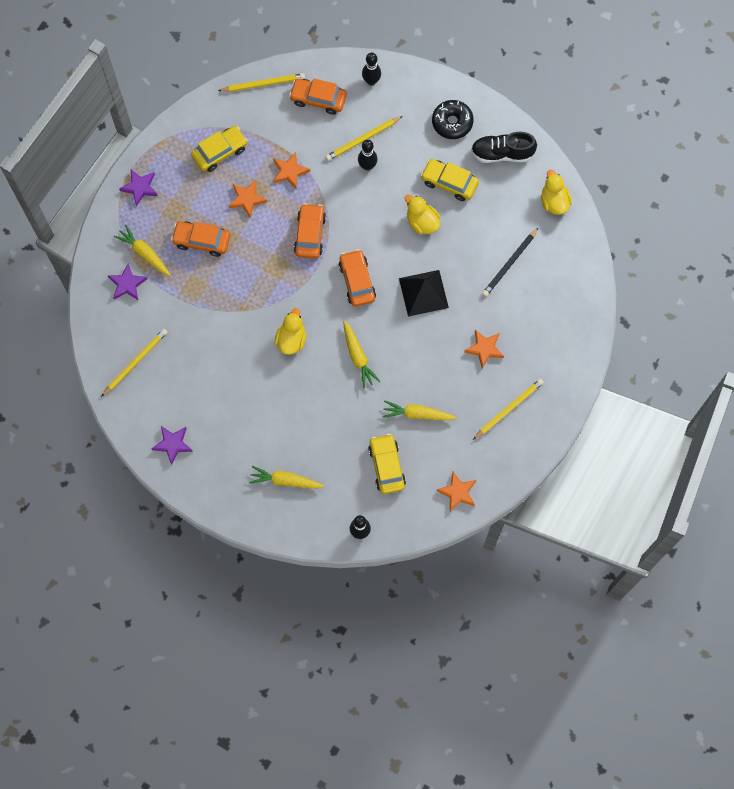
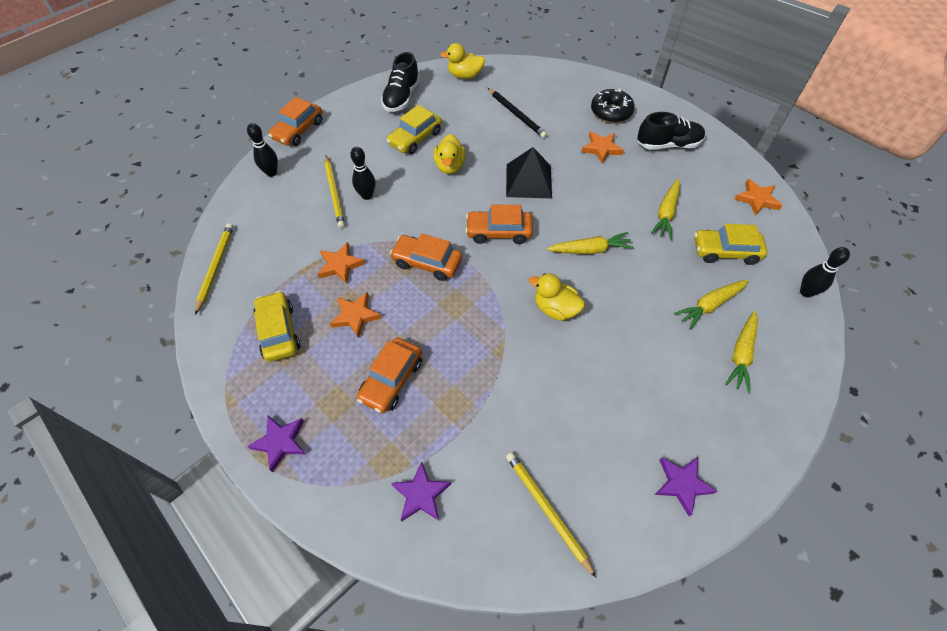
camera: 75 degrees left, 15 degrees down
(144, 253) = (382, 458): yellow carrot -> yellow carrot (709, 305)
(318, 99) = (266, 220): orange car -> orange car (298, 130)
(422, 222) = (450, 166): yellow duck -> yellow duck turned 60 degrees counterclockwise
(452, 122) = (352, 123): black donut -> black donut (611, 112)
(508, 409) = (668, 145): yellow pencil -> black shoe

